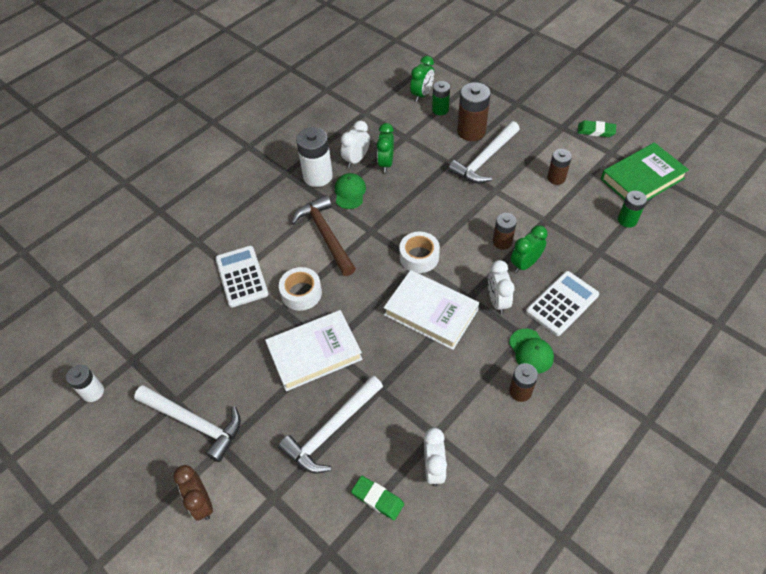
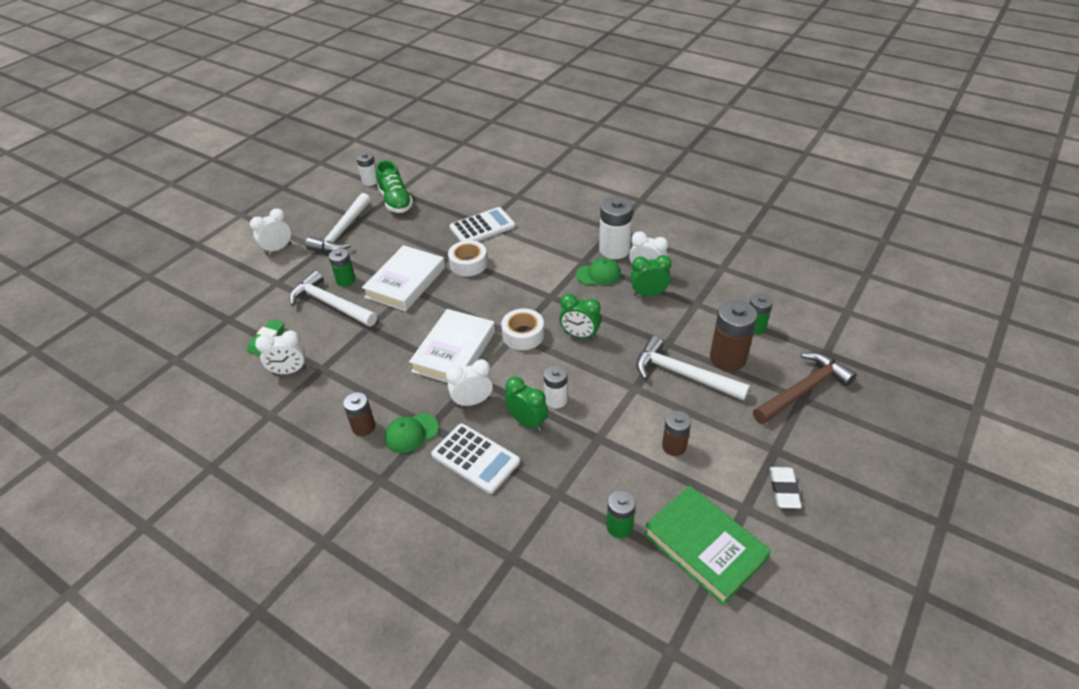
camera: 80 degrees right, 10 degrees down
(153, 362) = (395, 201): none -> green shoe
(201, 503) = (278, 249): brown clock -> white clock
(293, 415) = (346, 280): none -> green battery
(314, 353) = (405, 282): white book -> white book turned 60 degrees clockwise
(326, 235) = (538, 267): brown hammer -> brown hammer (803, 390)
(422, 95) = (774, 308): green clock -> green clock (580, 335)
(502, 242) = (556, 400): brown battery -> white battery
(596, 131) = (784, 489): green eraser -> white eraser

